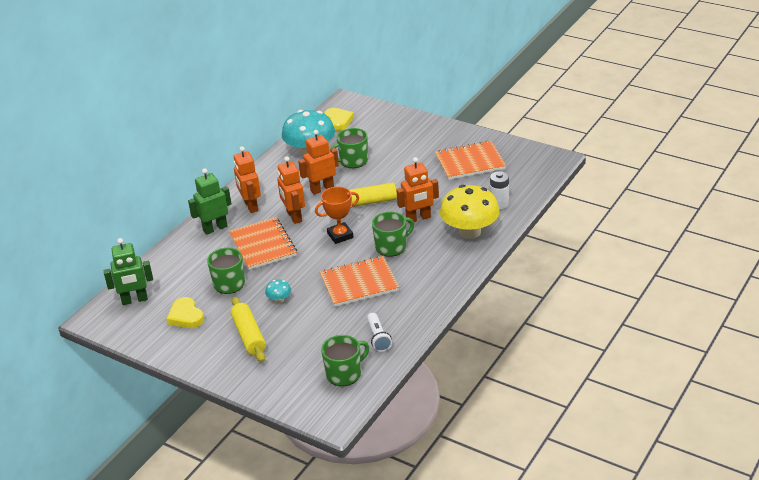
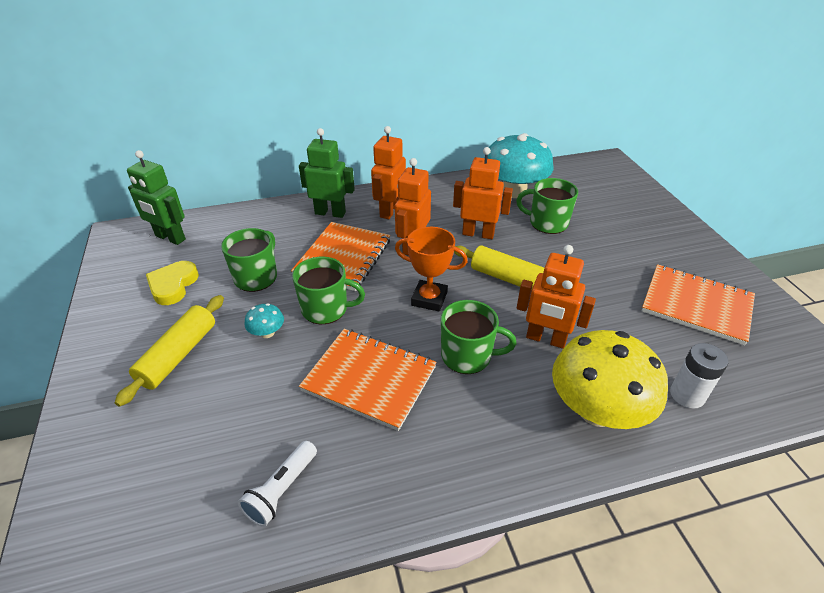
camera: 40 degrees right, 5 degrees up
(338, 121) = (580, 176): yellow heart -> none
(344, 374) = (169, 515): green mug -> green mug (326, 309)

